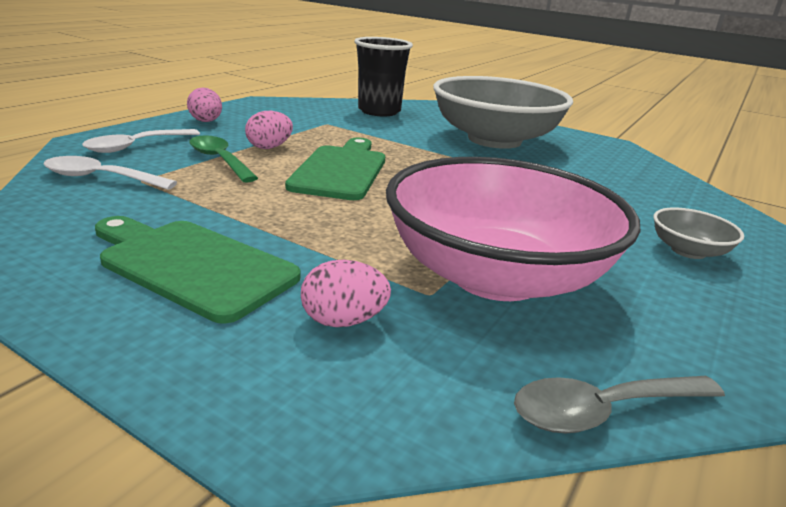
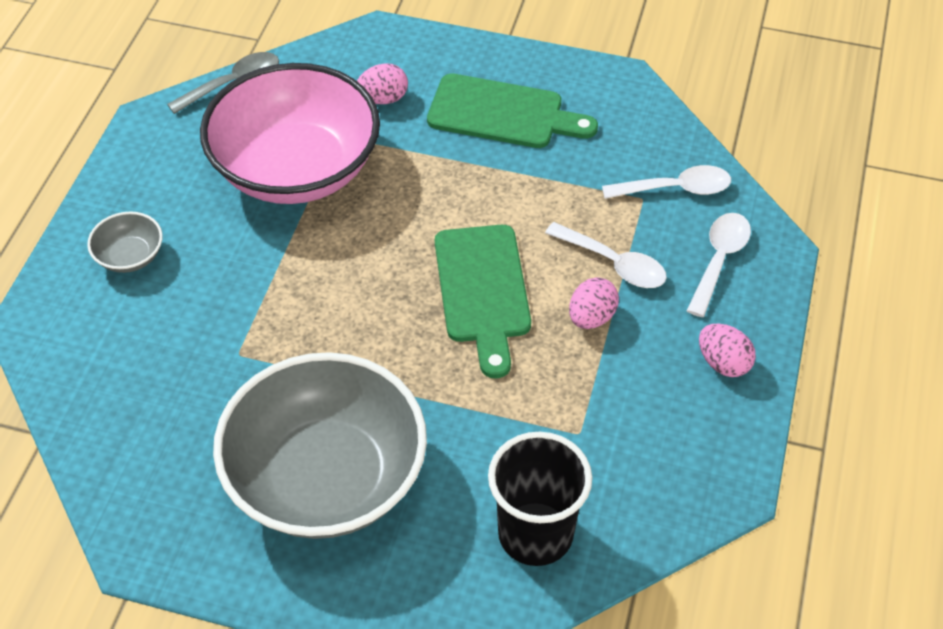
camera: 165 degrees right, 25 degrees up
(219, 160) = (614, 263): green spoon -> white spoon

